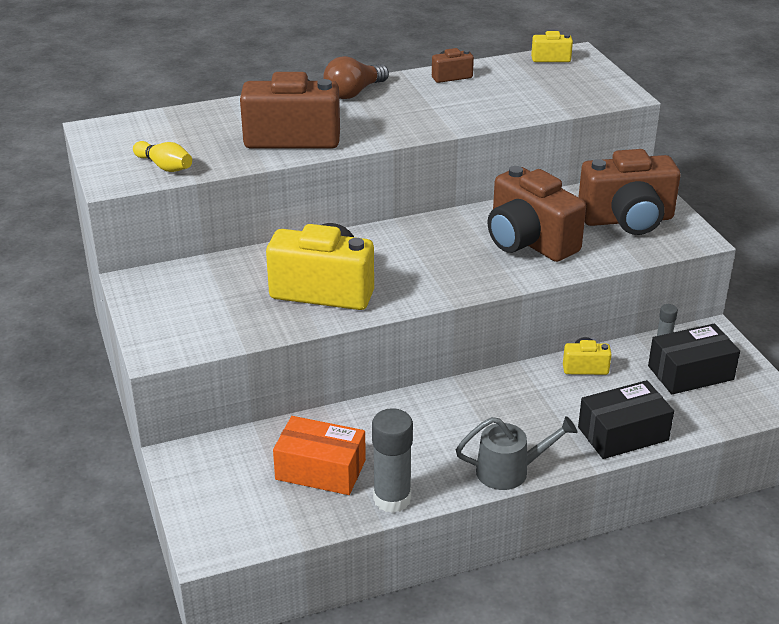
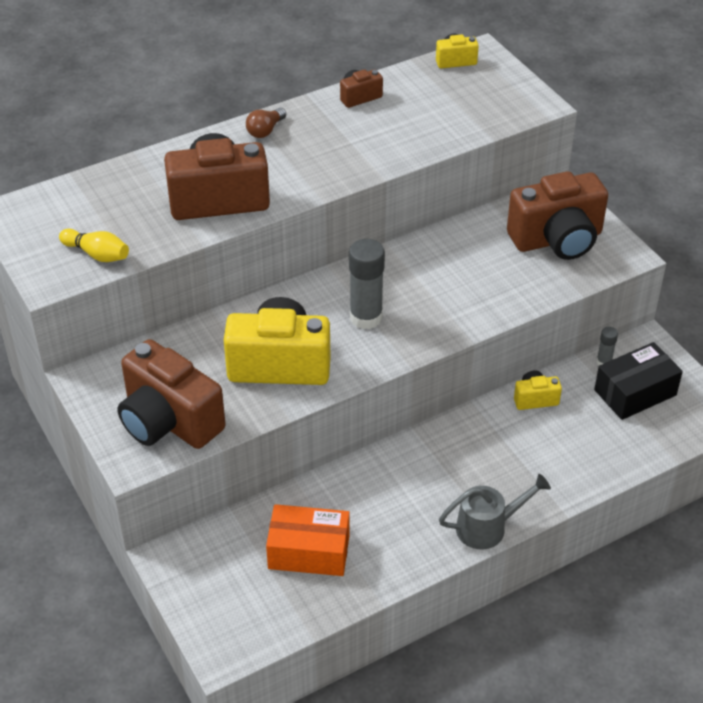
camera: 10 degrees left, 10 degrees up
(354, 92) = (265, 130): brown light bulb -> brown light bulb, size x0.65
(392, 499) = (384, 574): grey glue stick -> grey glue stick (366, 317)
(529, 242) = (467, 279): brown camera -> brown camera (169, 421)
(623, 434) = (584, 470): black box -> none

